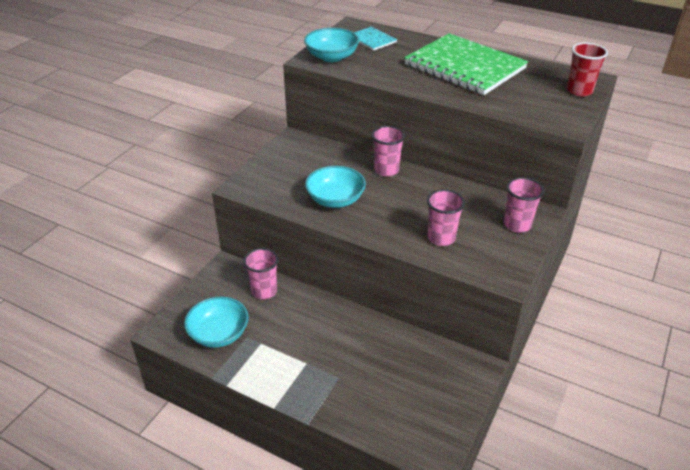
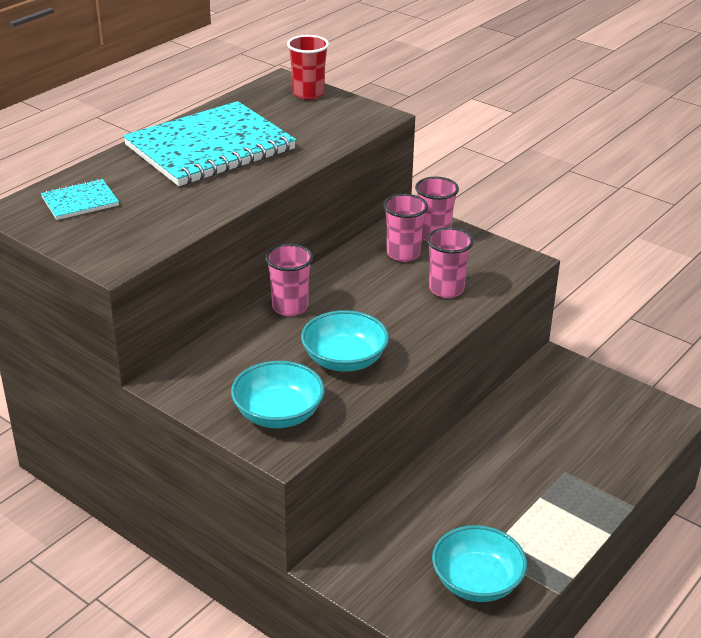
camera: 80 degrees left, 5 degrees down
(264, 291) = (398, 526): pink cup -> pink cup (403, 254)
(331, 57) = (116, 242): turquoise bowl -> turquoise bowl (278, 414)
(464, 67) = (210, 148): green notebook -> turquoise notebook

